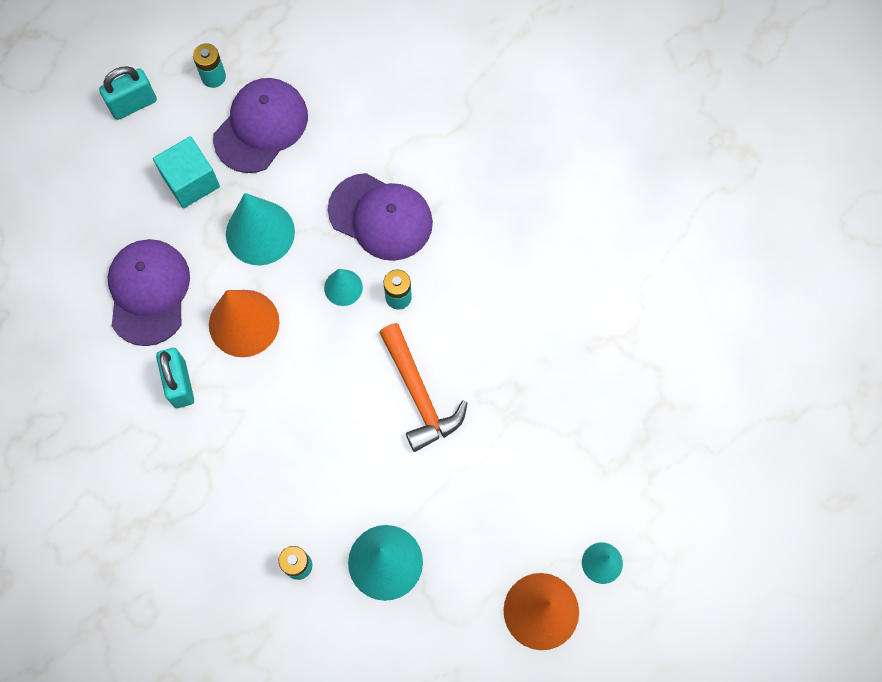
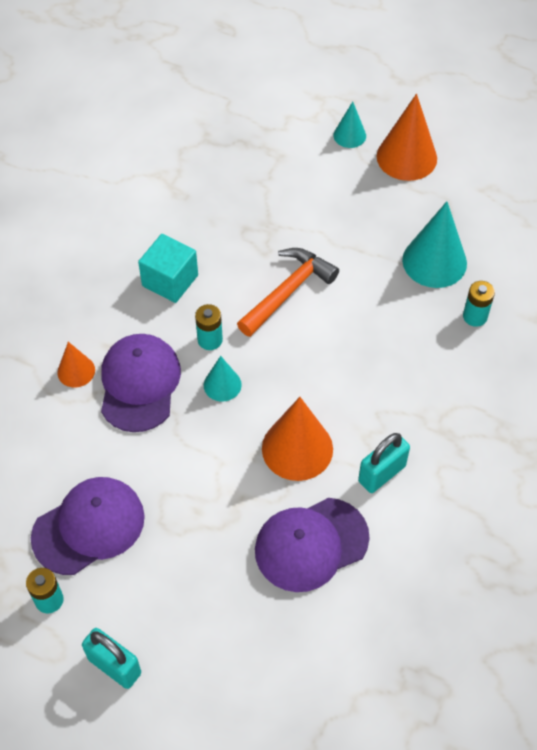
camera: 115 degrees left, 15 degrees down
(191, 181) = (178, 563): turquoise cube -> turquoise cube (170, 280)
(260, 232) = (202, 475): turquoise cone -> none
(261, 126) = (89, 527): purple cap -> purple cap turned 135 degrees clockwise
(422, 169) = (76, 371): none -> orange cone

